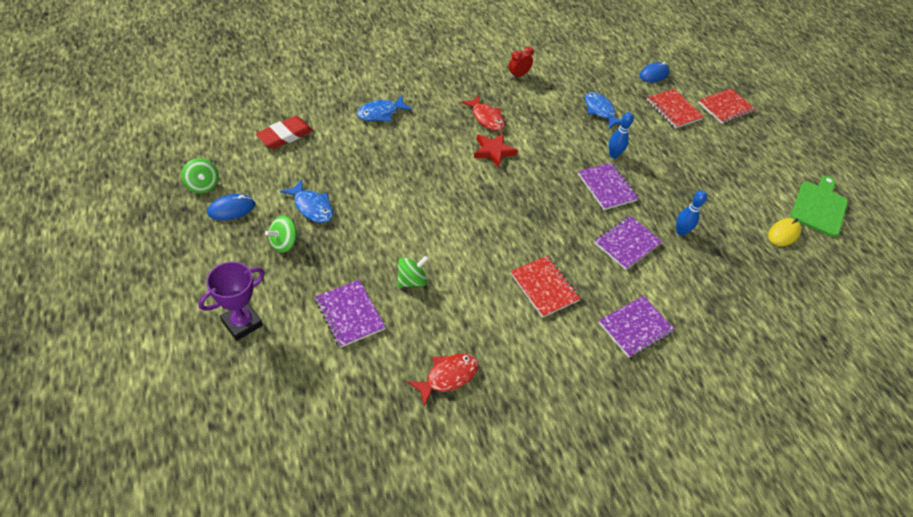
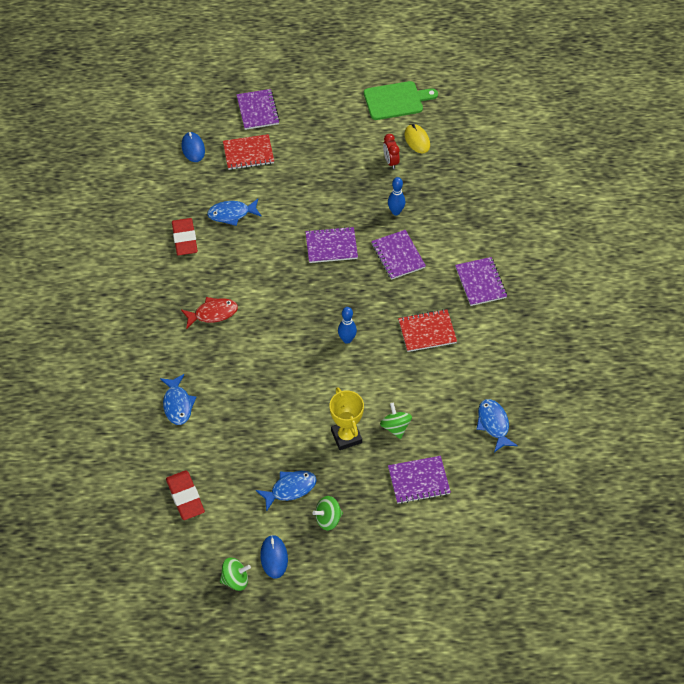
camera: 65 degrees left, 5 degrees up
(242, 323) = (408, 563): purple trophy -> none
(284, 243) = (328, 519): green spinning top -> green spinning top turned 90 degrees clockwise
(386, 240) = (346, 436): none -> yellow trophy
(448, 377) = (493, 424): red fish -> blue fish
(493, 151) = (260, 321): red star -> none
(518, 75) = (157, 266): red clock -> red clock (390, 162)
(555, 86) = (185, 239): none -> red eraser
(613, 155) = (293, 226): blue bowling pin -> blue bowling pin (347, 339)
(725, 107) = (258, 110): red notebook -> purple notebook
(819, 207) = (396, 100): green cutting board -> green cutting board turned 120 degrees clockwise

